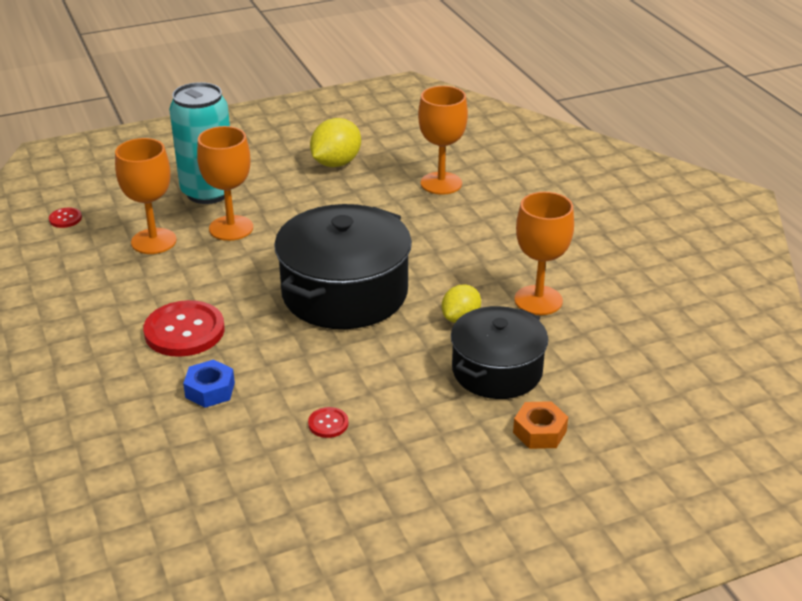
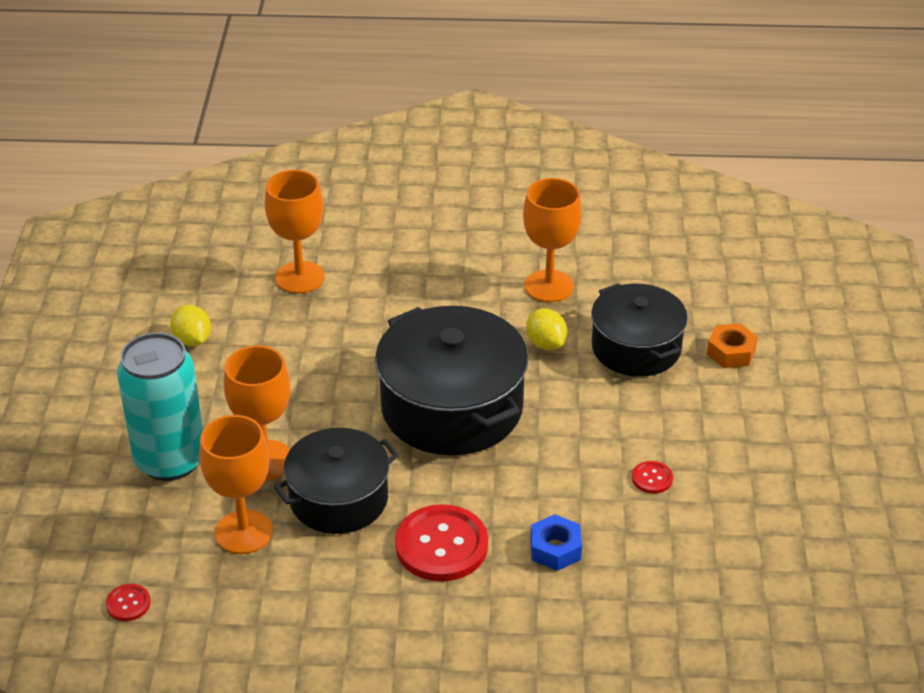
camera: 65 degrees left, 5 degrees up
(209, 270) = (339, 499): none -> black pot
(336, 163) = (192, 340): yellow lemon -> yellow lemon, size x0.65

